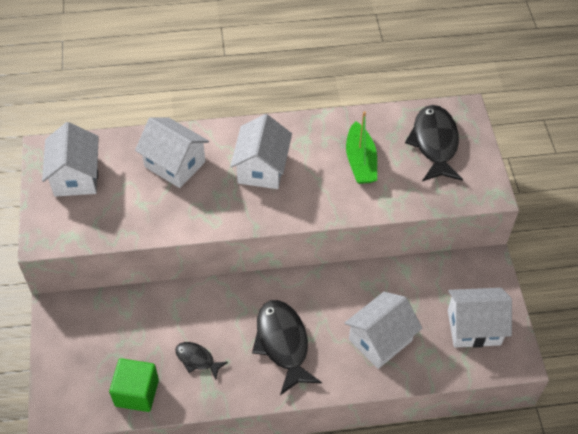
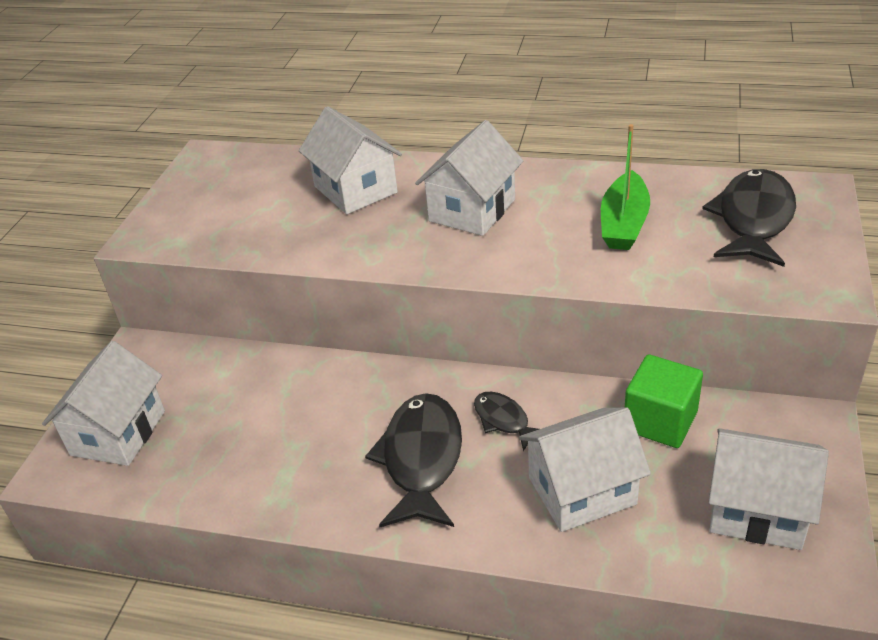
camera: 25 degrees right, 15 degrees down
(76, 176) = (224, 184): white house -> white house (118, 433)
(137, 392) = (176, 472): green cube -> green cube (660, 421)
(197, 359) = (284, 450): black fish -> black fish (504, 420)

